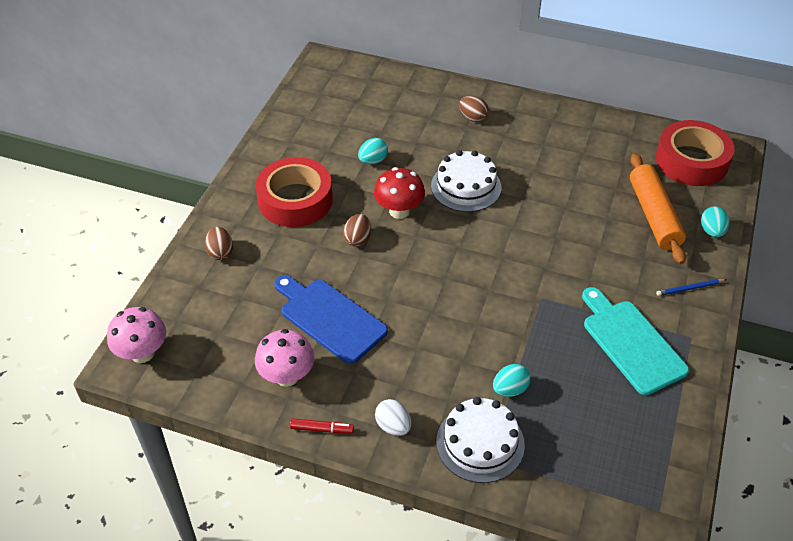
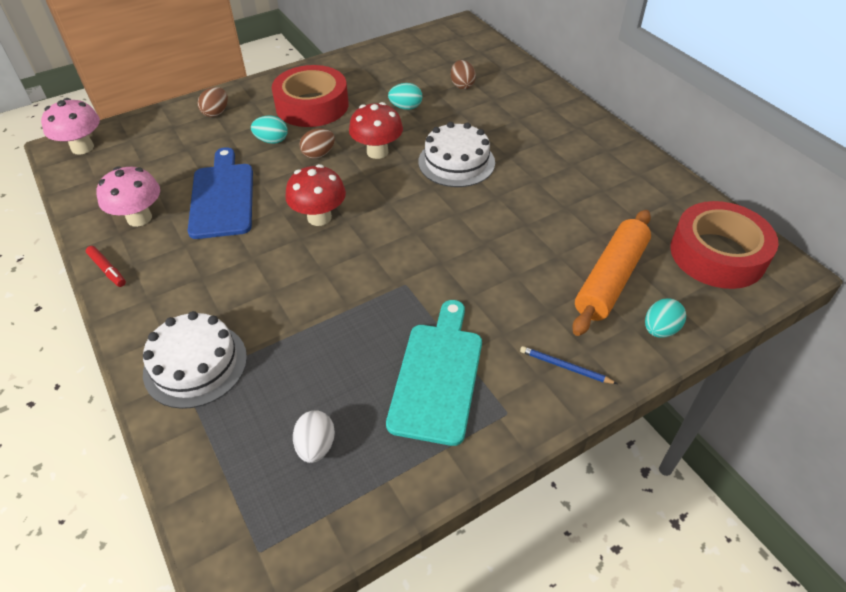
camera: 40 degrees right, 0 degrees up
(393, 426) = (154, 303): white egg -> white egg (316, 446)
(424, 288) = (319, 217): none -> red mushroom
(473, 118) = (532, 115): brown egg -> brown egg (462, 85)
(510, 389) = (277, 339): turquoise egg -> turquoise egg (272, 141)

